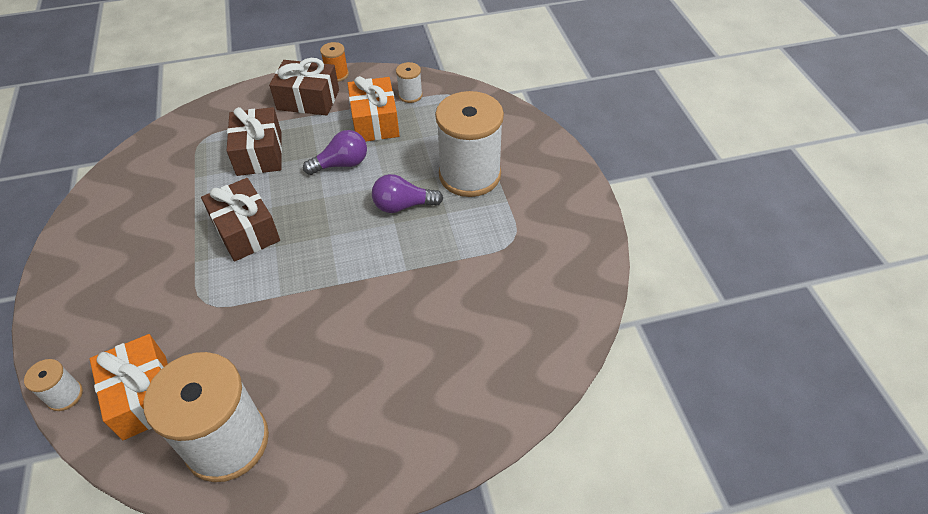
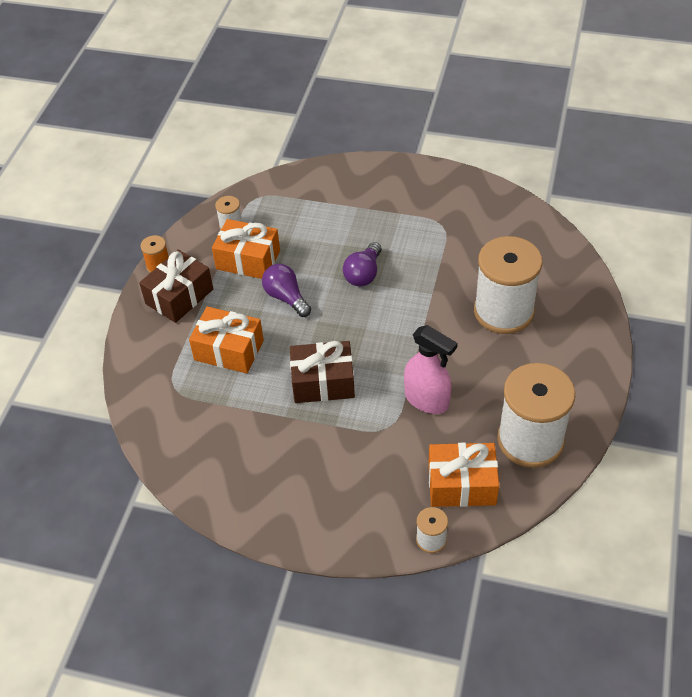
camera: 60 degrees left, 0 degrees up
(253, 322) = (427, 400): none -> pink spray bottle
(259, 153) = (229, 350): brown gift -> orange gift
(341, 164) = (286, 297): purple light bulb -> purple light bulb turned 45 degrees counterclockwise
(469, 175) = (358, 224): white spool -> white spool (503, 311)

